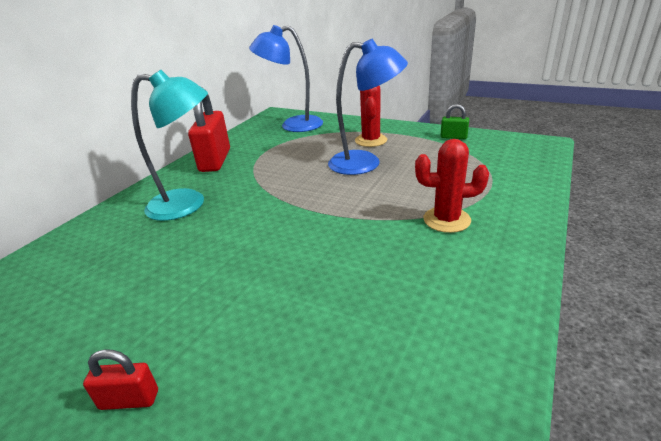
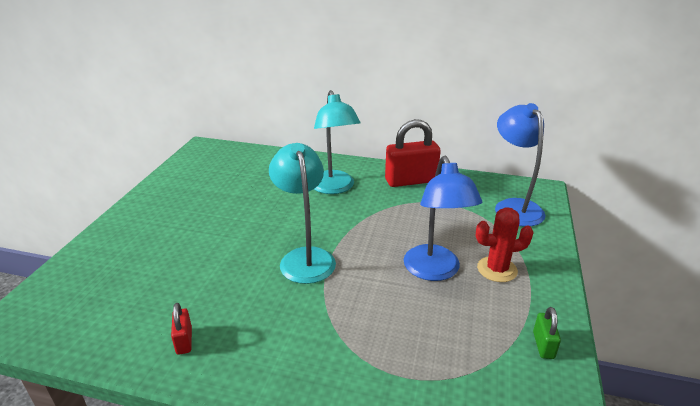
camera: 75 degrees right, 0 degrees up
(129, 399) = (155, 221): red padlock -> red padlock (184, 341)
(318, 229) = (305, 257): none -> turquoise lamp
(446, 220) = (326, 336): red cactus -> none

